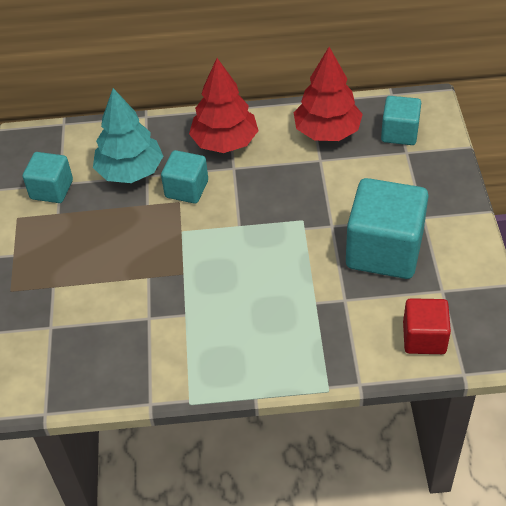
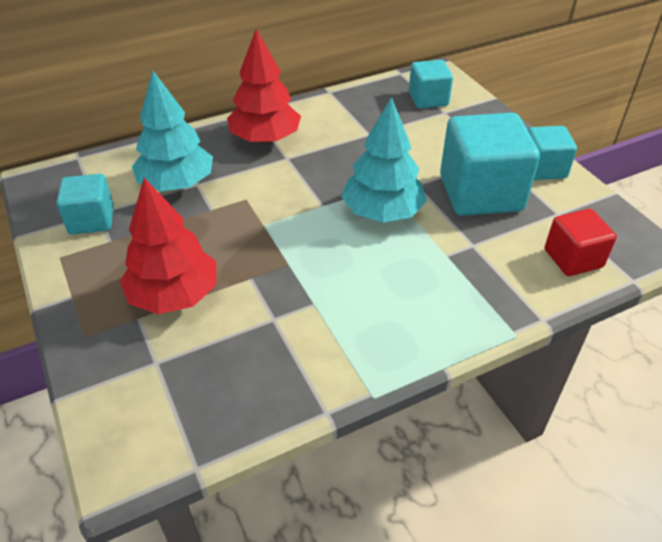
camera: 25 degrees left, 5 degrees down
(186, 189) = (248, 186): turquoise cube -> turquoise cube (543, 168)
(285, 246) = (382, 212): none -> turquoise tree
(327, 132) = (361, 111): red tree -> red tree (174, 295)

